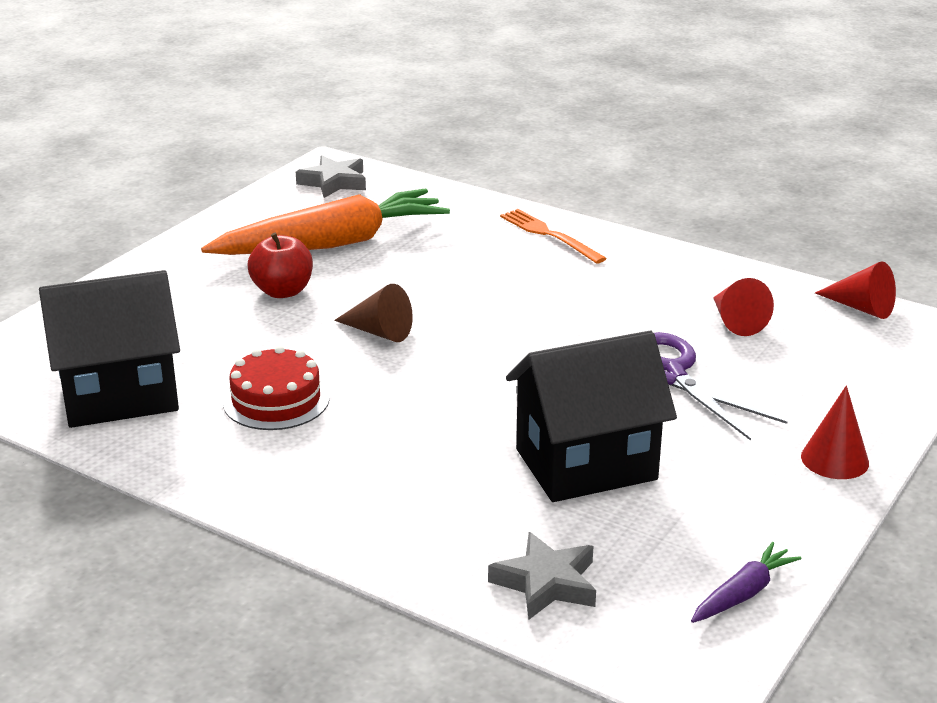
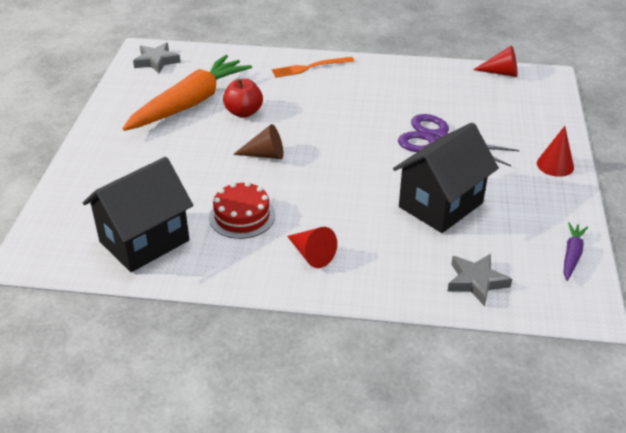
camera: 25 degrees left, 10 degrees up
(282, 291) = (186, 143): red apple -> red apple (244, 112)
(549, 235) = (310, 67): orange fork -> orange fork turned 45 degrees counterclockwise
(736, 321) = (448, 97): red cone -> red cone (312, 254)

